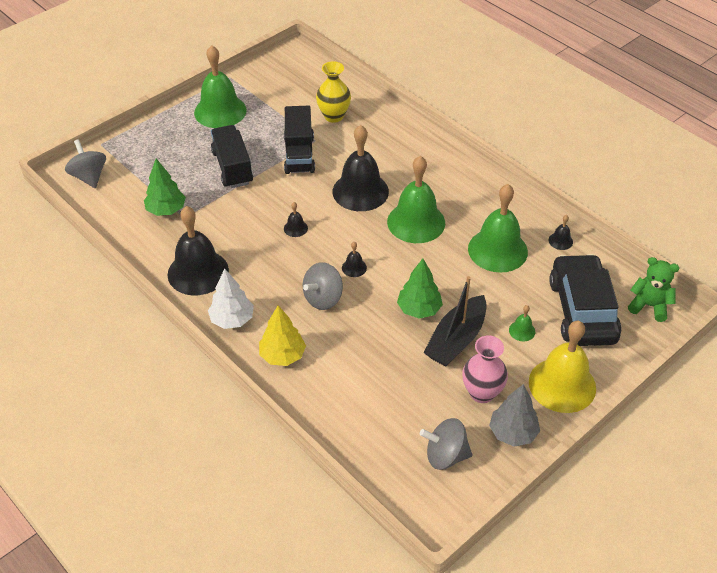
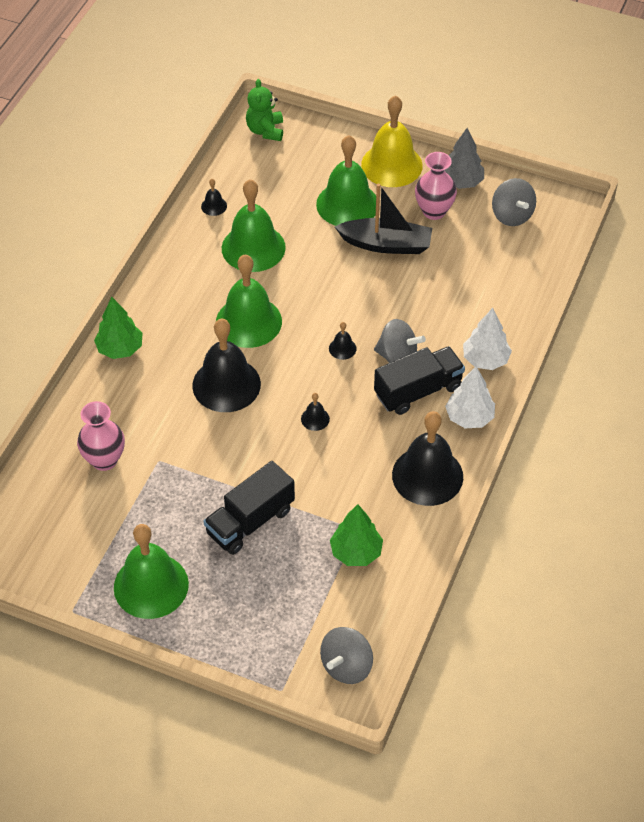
camera: 115 degrees left, 5 degrees up
(282, 355) = (485, 360): yellow tree -> white tree
(299, 154) = (193, 465): black truck -> black truck (418, 391)
(334, 116) = (104, 460): yellow vase -> pink vase
(419, 309) = (366, 281): green tree -> green tree (120, 349)
(522, 331) = (347, 204): green bell -> green bell, size x2.42
(582, 310) = (298, 171): black car -> none

